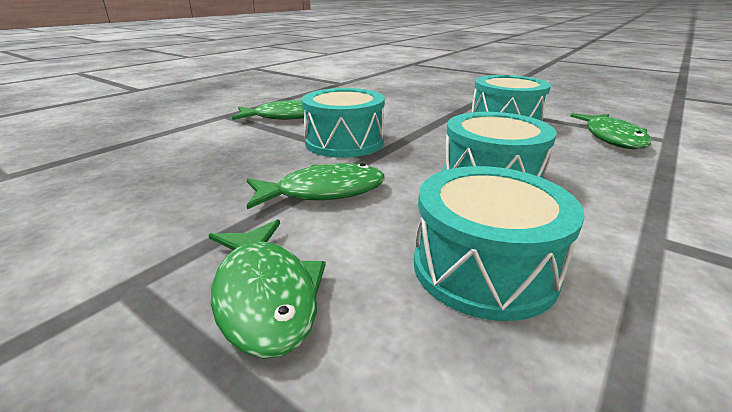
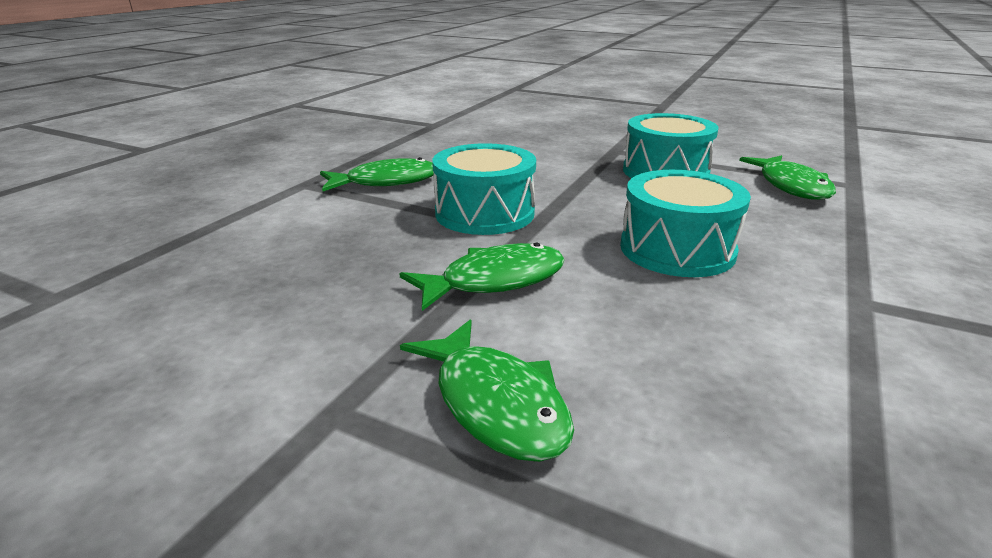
camera: 10 degrees left, 0 degrees up
(484, 268) = (707, 350): turquoise drum -> none

